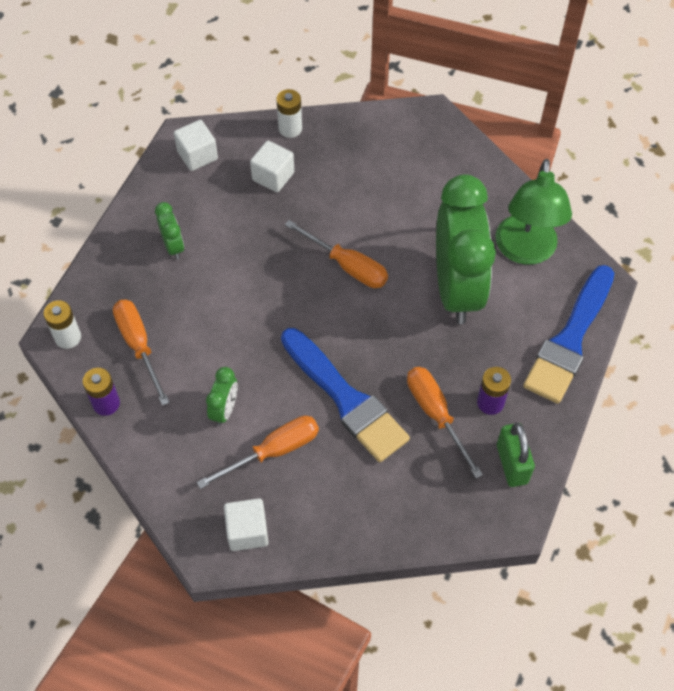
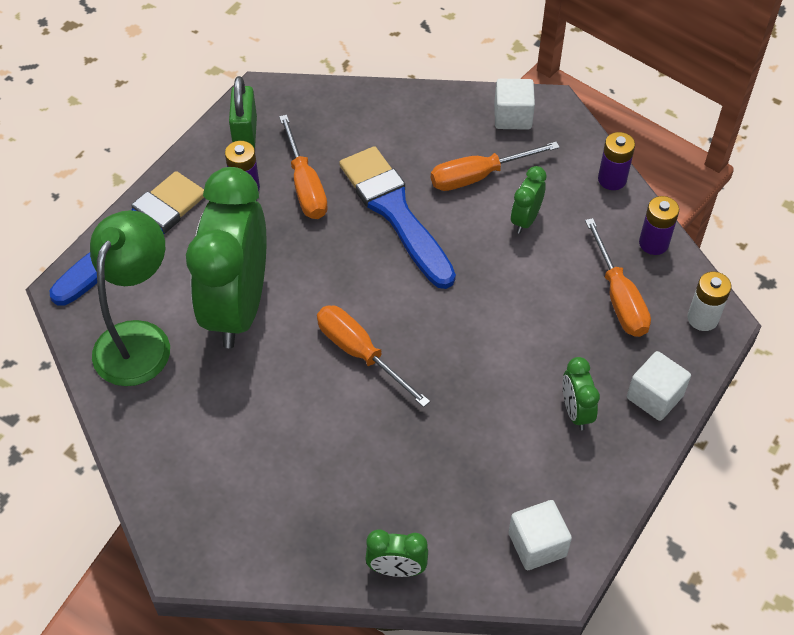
camera: 170 degrees left, 5 degrees down
(144, 468) = (612, 179): none -> purple battery
(273, 176) = (433, 493): white cube -> white cube (654, 397)
(290, 128) = (396, 569): white battery -> green clock

